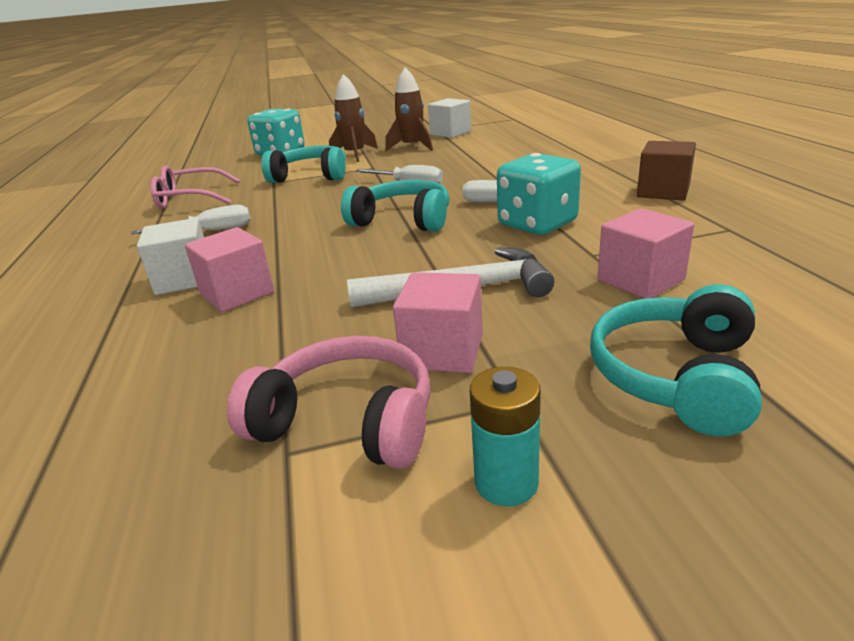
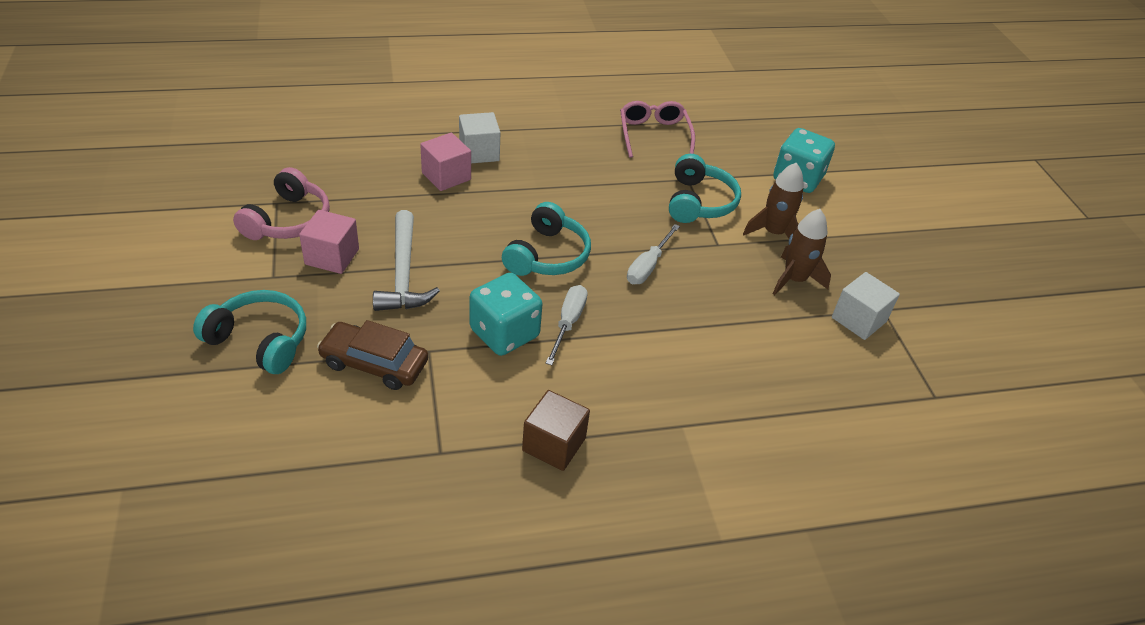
camera: 85 degrees right, 15 degrees up
(210, 231) = (566, 154): white screwdriver -> none
(506, 482) = (221, 264): turquoise battery -> none
(640, 280) = (374, 363): pink cube -> brown car

